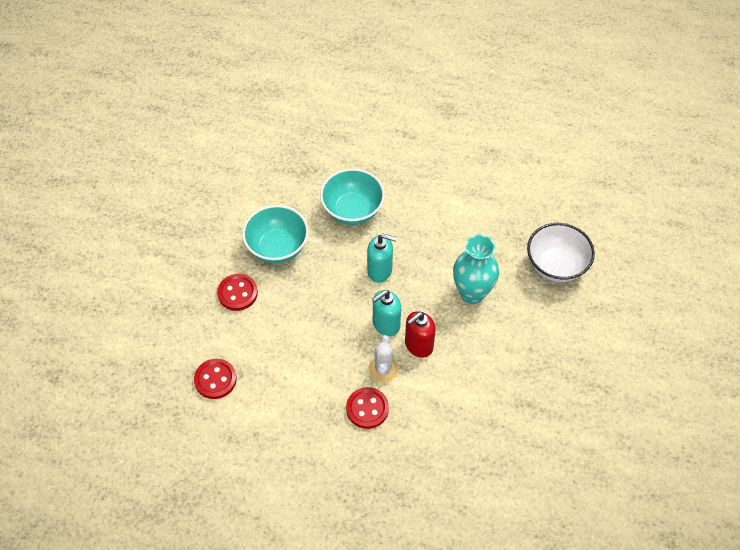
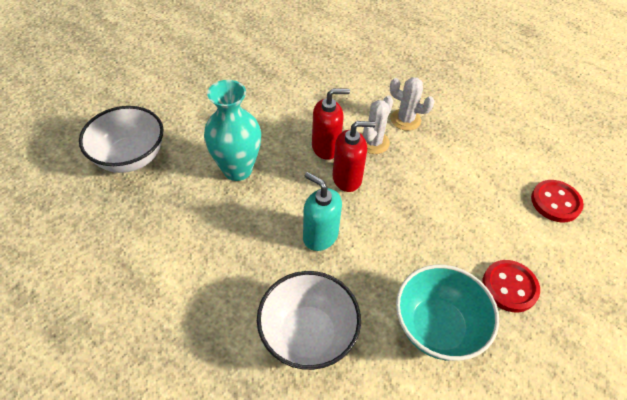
camera: 155 degrees left, 5 degrees down
(352, 210) = (308, 334): turquoise bowl -> white bowl
(367, 409) = (405, 120): red button -> white cactus
(386, 324) = (347, 178): turquoise soap dispenser -> red soap dispenser

